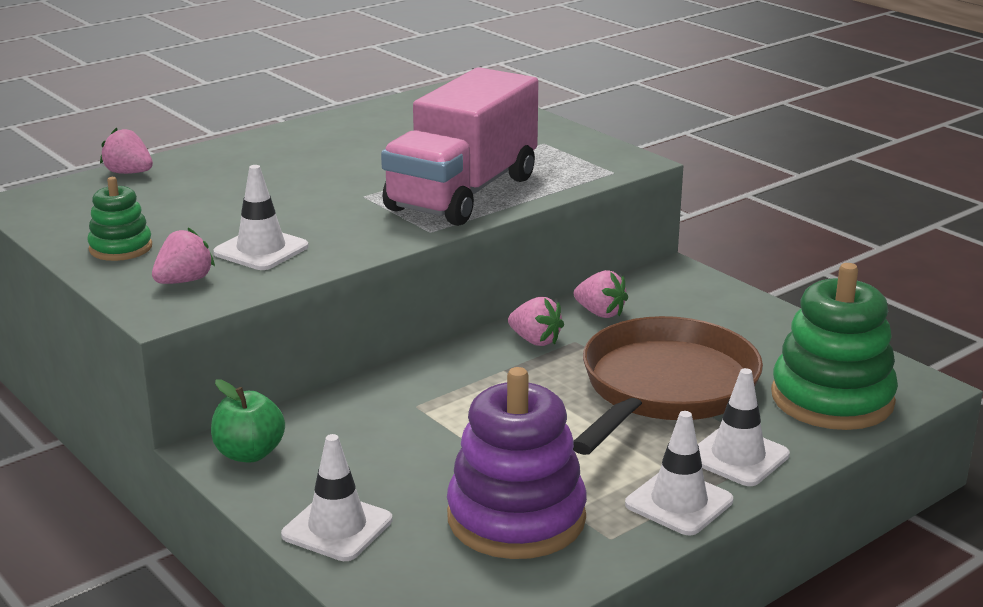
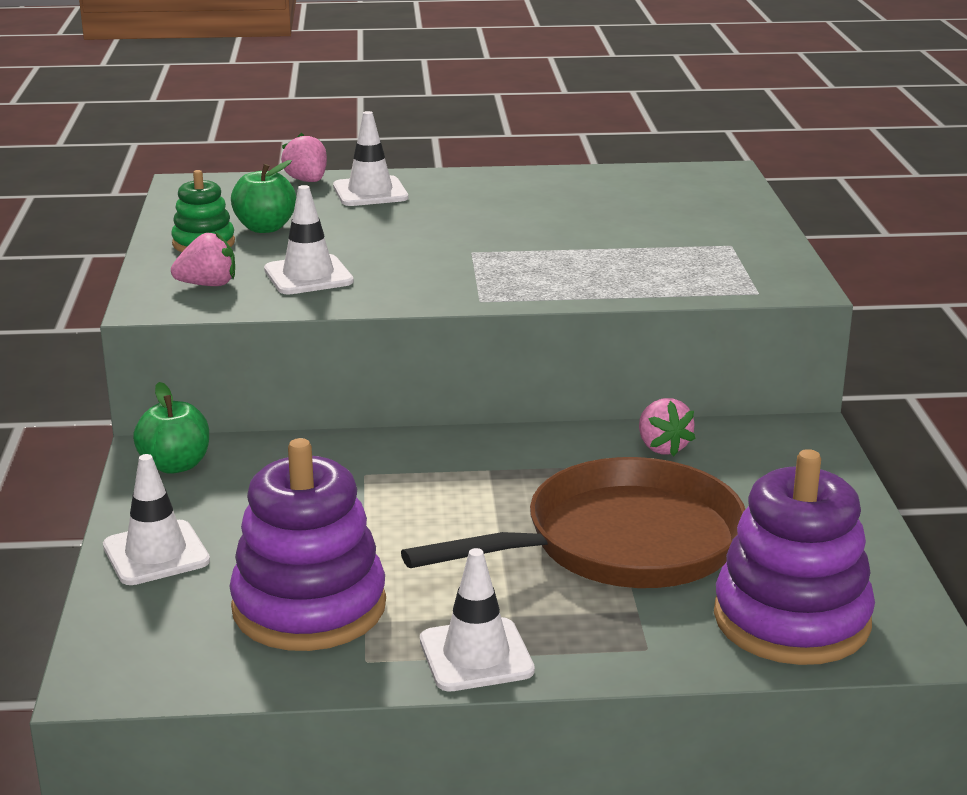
camera: 35 degrees right, 0 degrees up
(156, 221) = (265, 228): none -> green apple
(463, 193) = (567, 273): pink truck -> none
(535, 340) = (558, 452): pink strawberry -> none
(738, 456) = (600, 637): white traffic cone -> white traffic cone (370, 192)
(832, 399) = (791, 619): green stacking toy -> purple stacking toy

